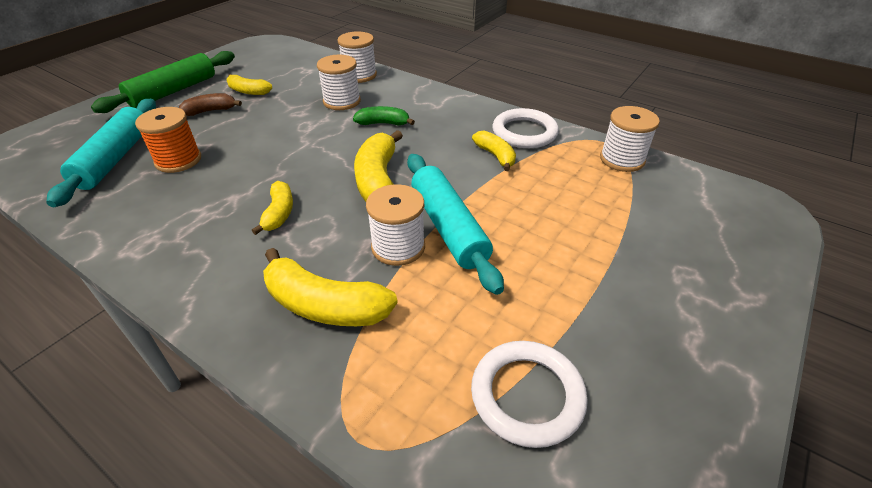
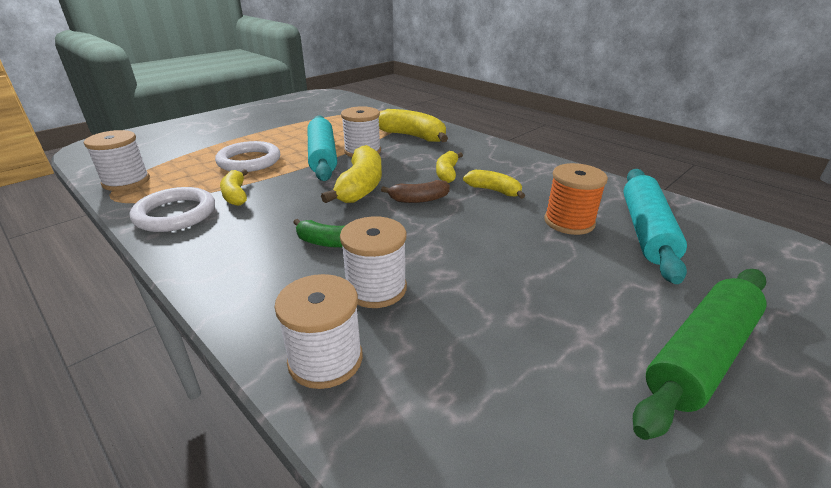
camera: 170 degrees left, 10 degrees down
(210, 111) = (585, 293): brown banana -> brown banana (419, 199)
(248, 91) = (545, 335): yellow banana -> yellow banana (493, 190)
(527, 395) = (329, 113): white ring -> white ring (249, 161)

